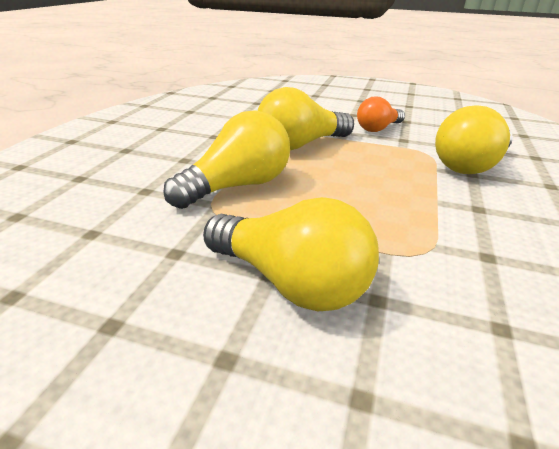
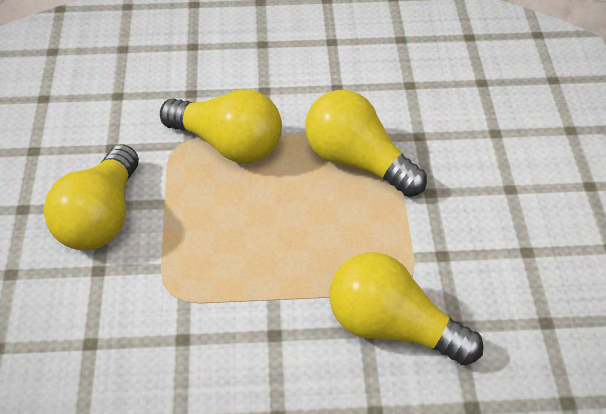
camera: 70 degrees right, 15 degrees up
(378, 128) = (467, 223): orange light bulb -> none

